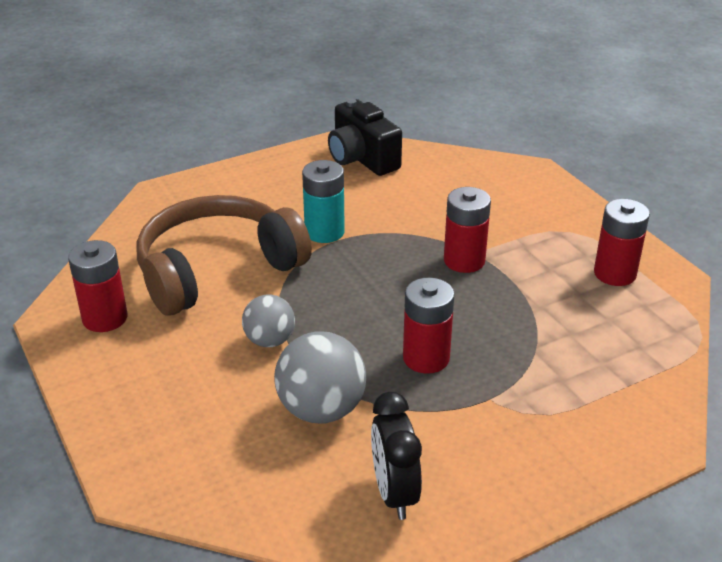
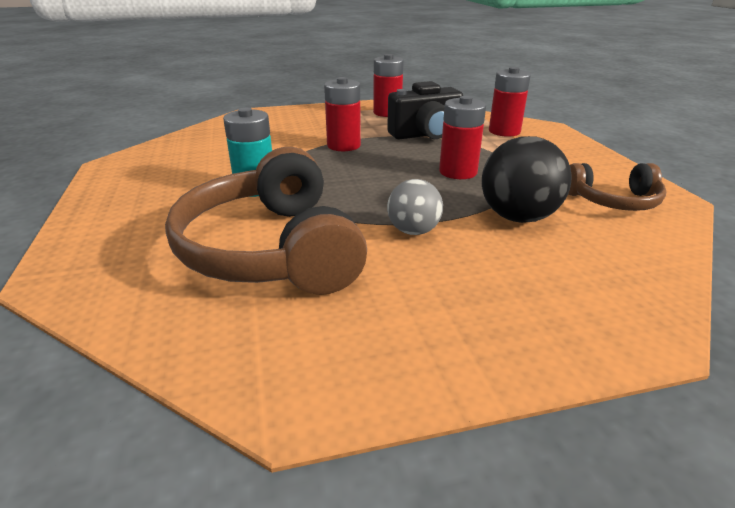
camera: 75 degrees left, 5 degrees down
(105, 318) = (318, 344): red battery -> red battery (504, 131)
(321, 410) = (518, 217): grey ball -> black ball
(362, 159) = (153, 160): black camera -> black camera (426, 135)
(394, 493) = (613, 201): black clock -> brown headphones

